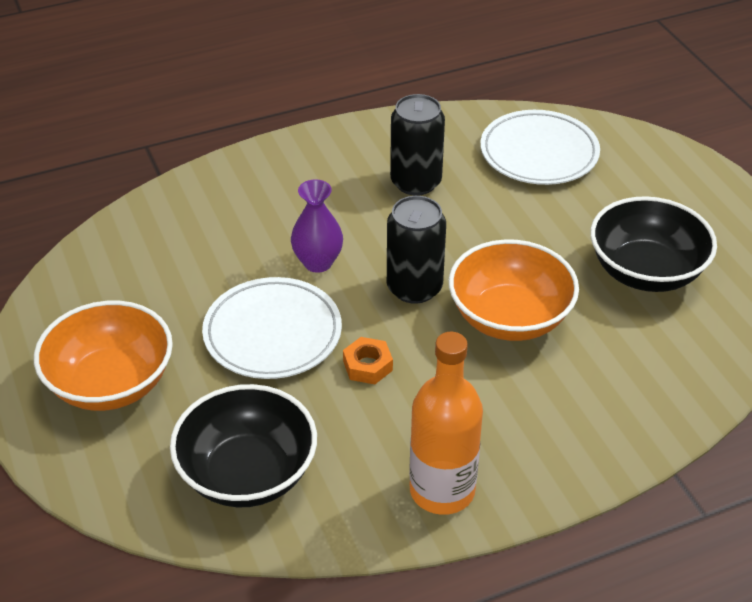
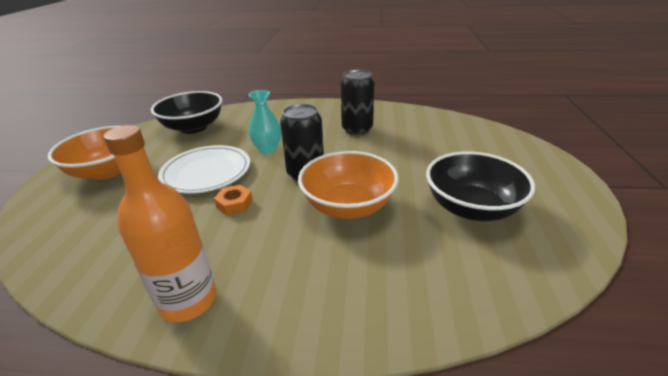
camera: 30 degrees right, 10 degrees down
(247, 473) = (99, 238): black bowl -> black bowl (193, 127)
(318, 262) = (267, 149): purple vase -> turquoise vase
(539, 153) = (442, 132): white plate -> none

